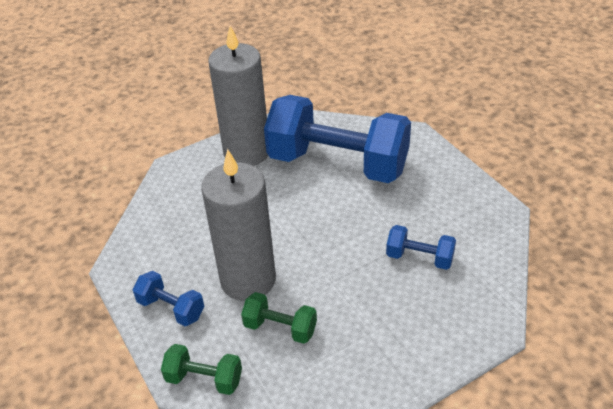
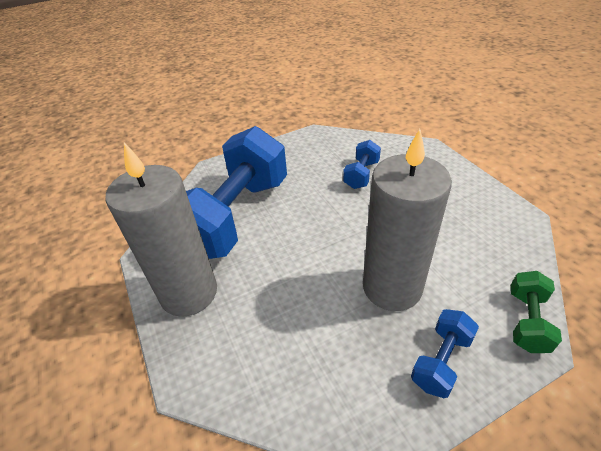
camera: 85 degrees left, 0 degrees up
(280, 328) = (449, 261): green dumbbell -> none

